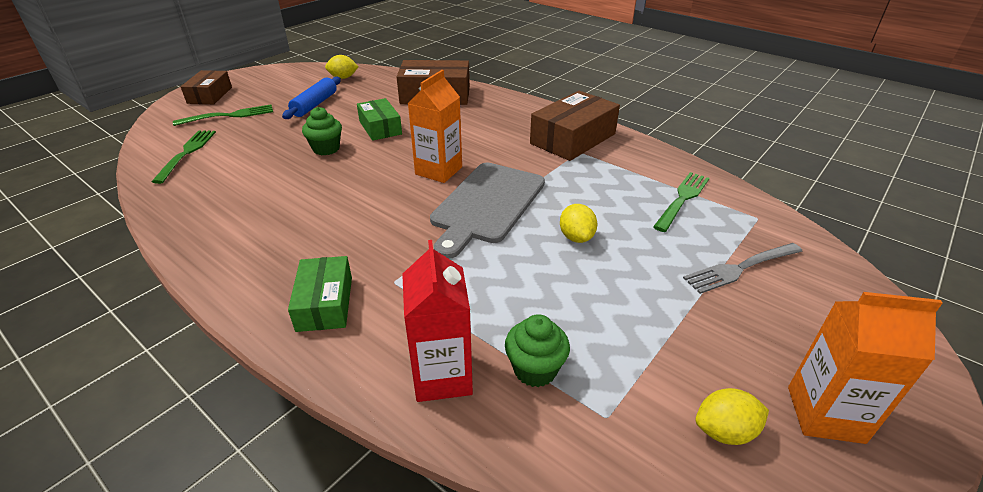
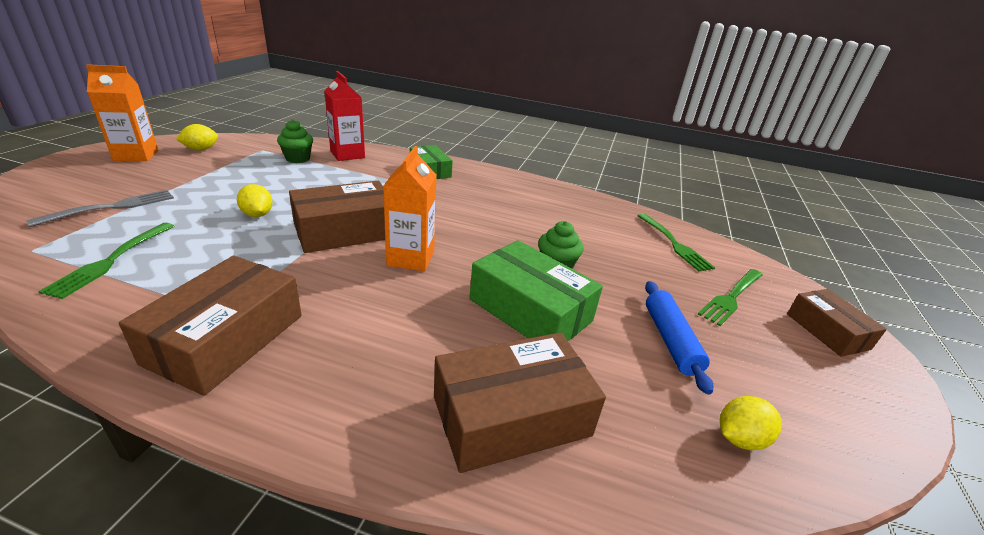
camera: 155 degrees right, 5 degrees down
(380, 127) = (530, 310): green box -> green box, size x1.59
(487, 204) = (345, 231): grey cutting board -> brown box

